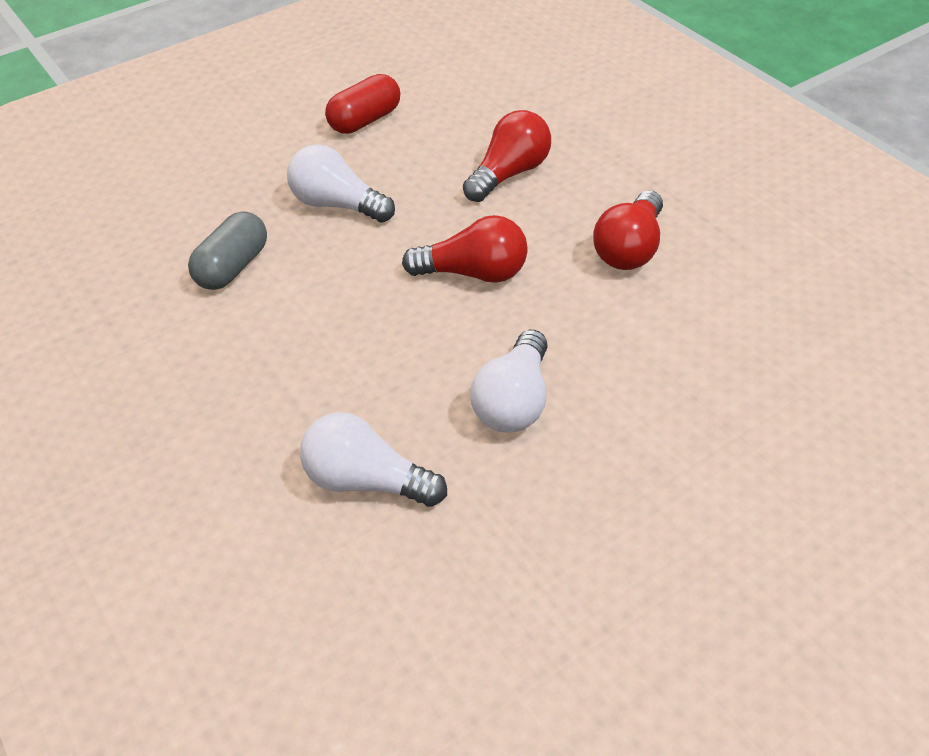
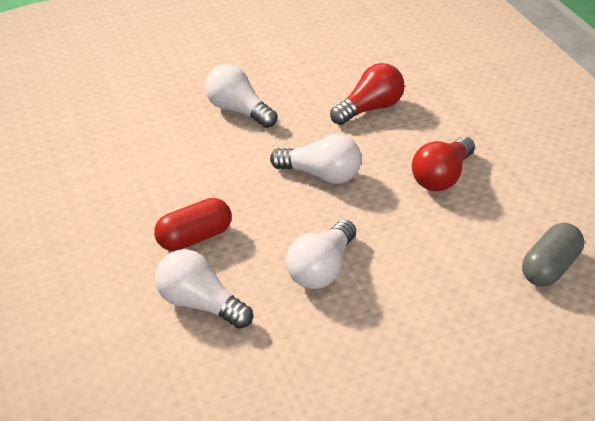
camera: 10 degrees right, 5 degrees down
(233, 267) = (152, 141): grey capsule -> grey capsule (549, 267)
(365, 120) = (276, 54): red capsule -> red capsule (194, 237)
(474, 273) = (321, 174): red light bulb -> white light bulb

